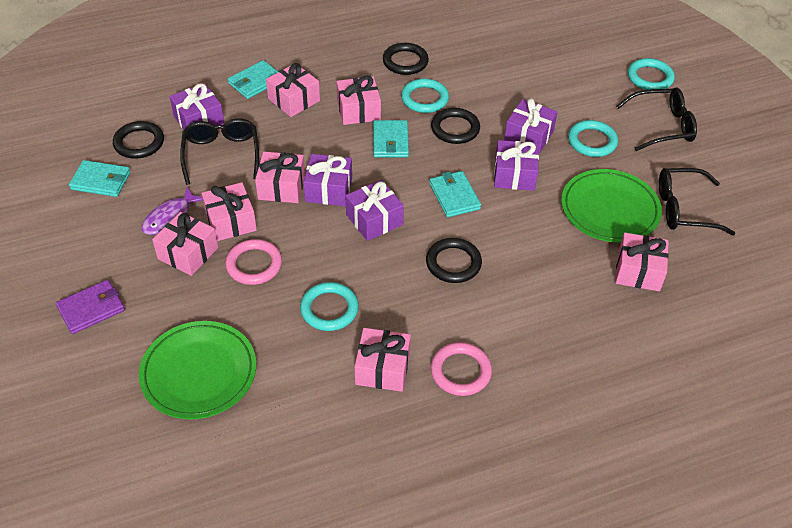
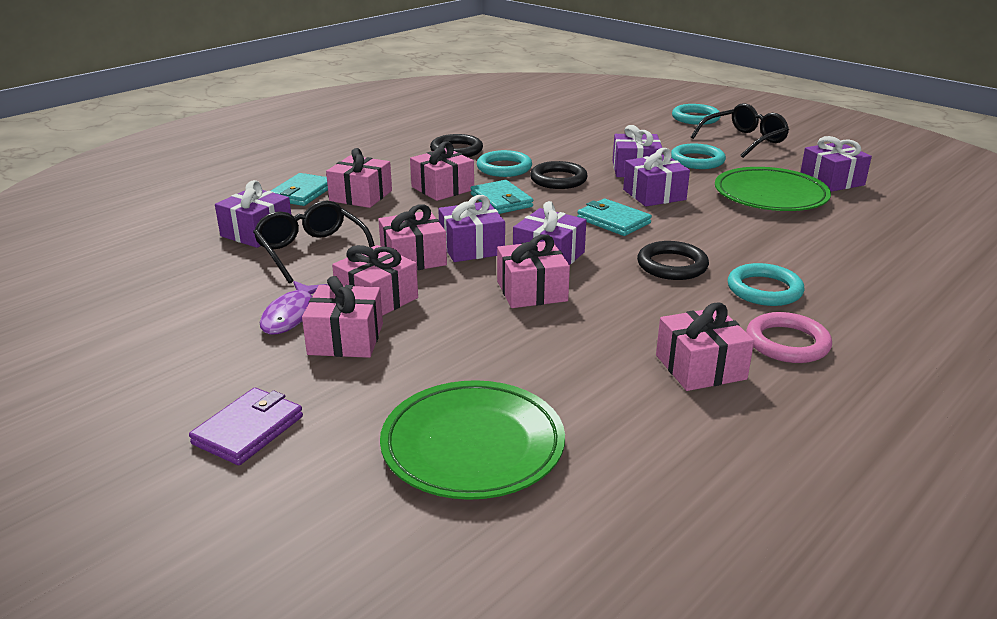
camera: 25 degrees left, 20 degrees down
(101, 181) = (162, 308): turquoise wallet -> none
(139, 143) = (191, 266): black ring -> none
(254, 265) = (444, 326): pink ring -> none
(329, 309) = (579, 337): turquoise ring -> turquoise ring (764, 290)
(638, 271) = (851, 226): pink gift -> pink gift (532, 291)
(683, 209) = (831, 181): black glasses -> purple gift

